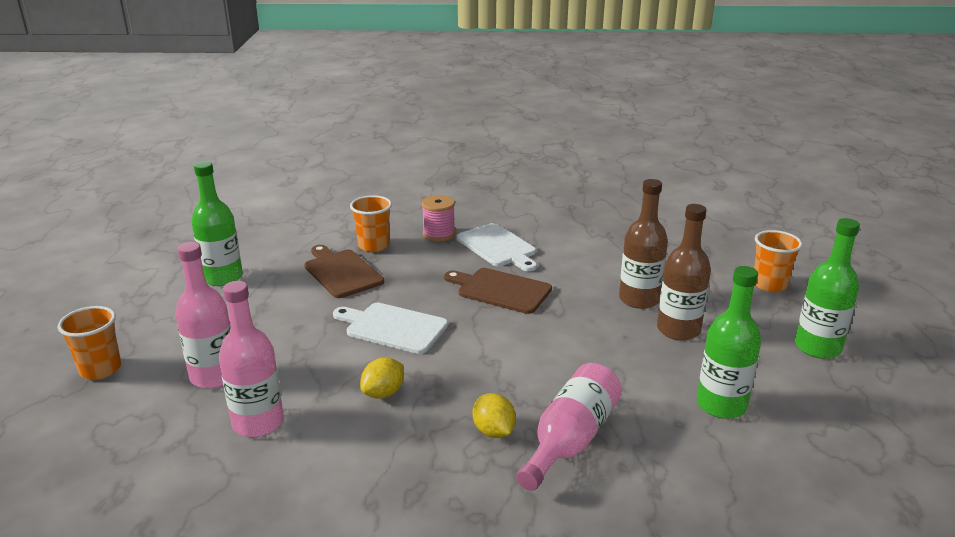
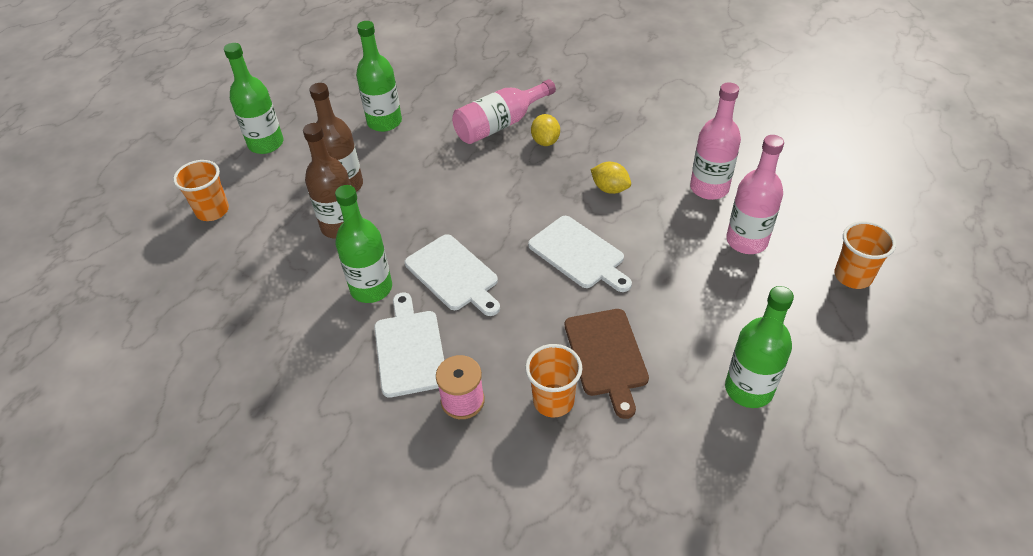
camera: 155 degrees left, 20 degrees up
(383, 393) = (610, 189): yellow lemon -> yellow lemon turned 60 degrees clockwise
(501, 290) = (454, 275): brown cutting board -> white cutting board
(562, 269) = (371, 288): none -> green bottle

